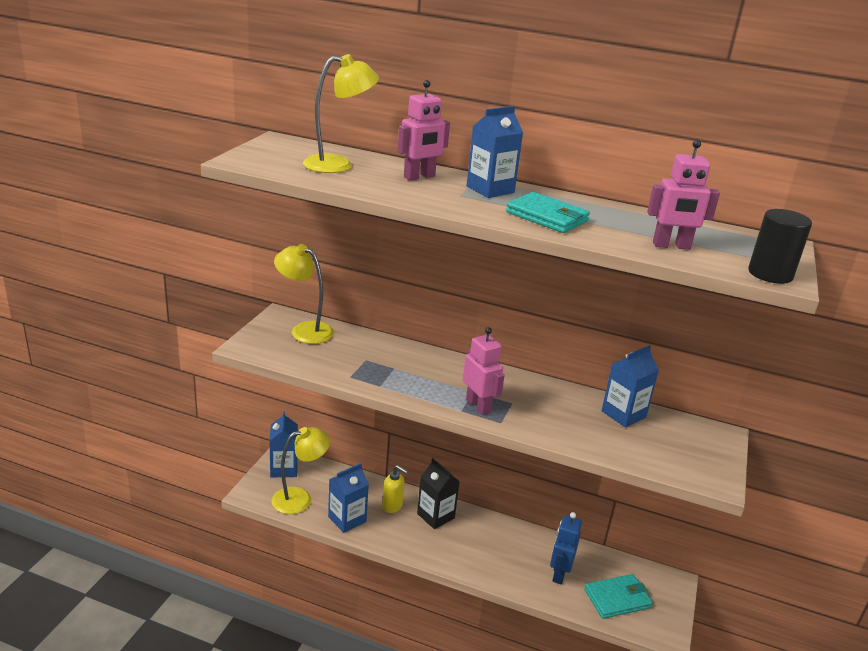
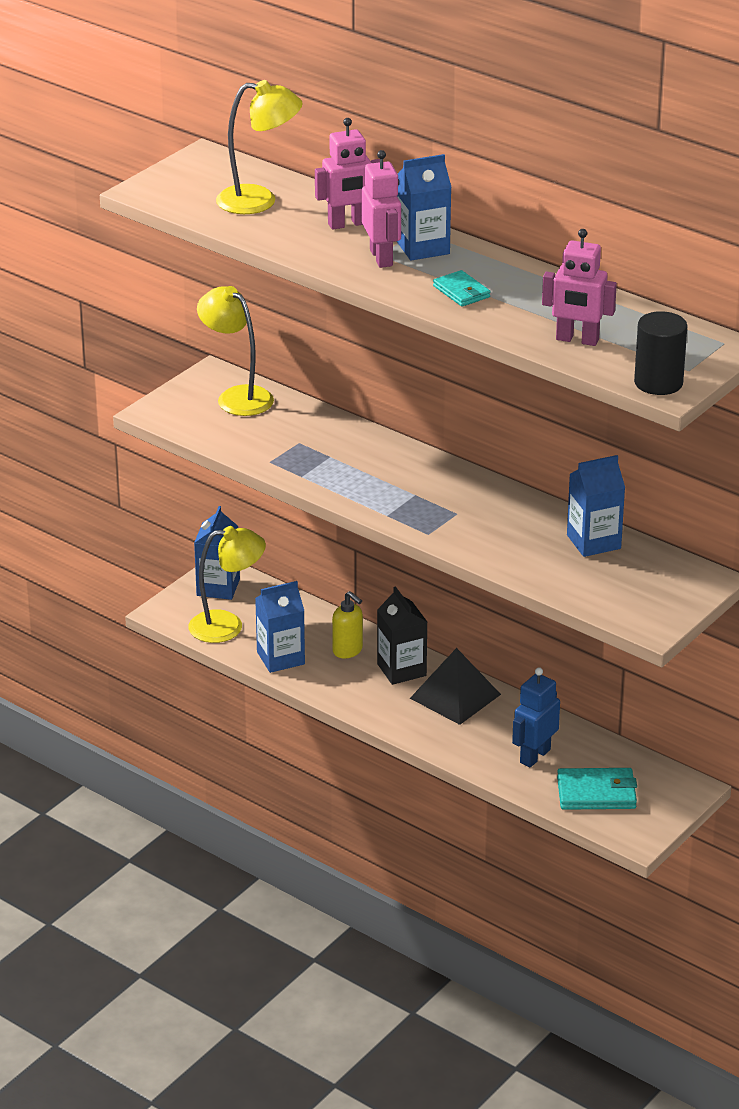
camera: 20 degrees right, 5 degrees up
(478, 405) = (412, 512): pink robot -> pink robot (381, 258)
(481, 531) = (455, 696): none -> black pyramid
(547, 217) = (461, 292): turquoise wallet -> turquoise wallet, size x0.63

